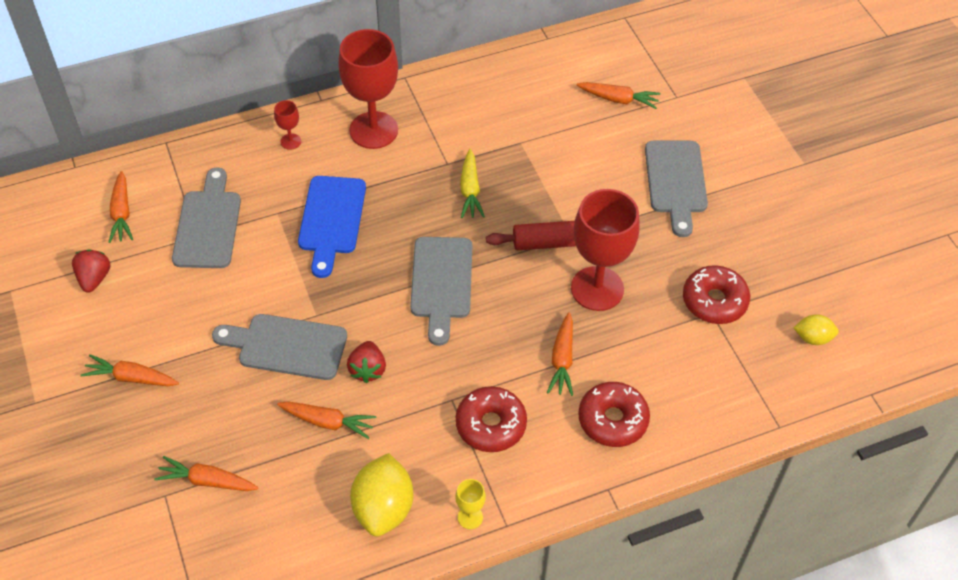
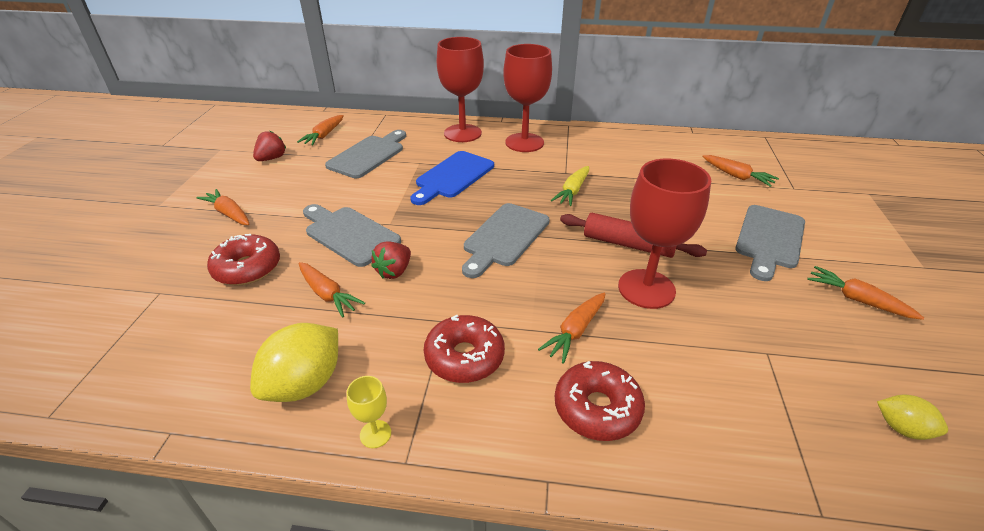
camera: 30 degrees right, 15 degrees down
(207, 481) = (198, 296): orange carrot -> orange carrot (857, 300)
(290, 141) = (462, 133): red goblet -> red goblet, size x2.36
(714, 301) = (775, 344): red donut -> red donut (247, 268)

